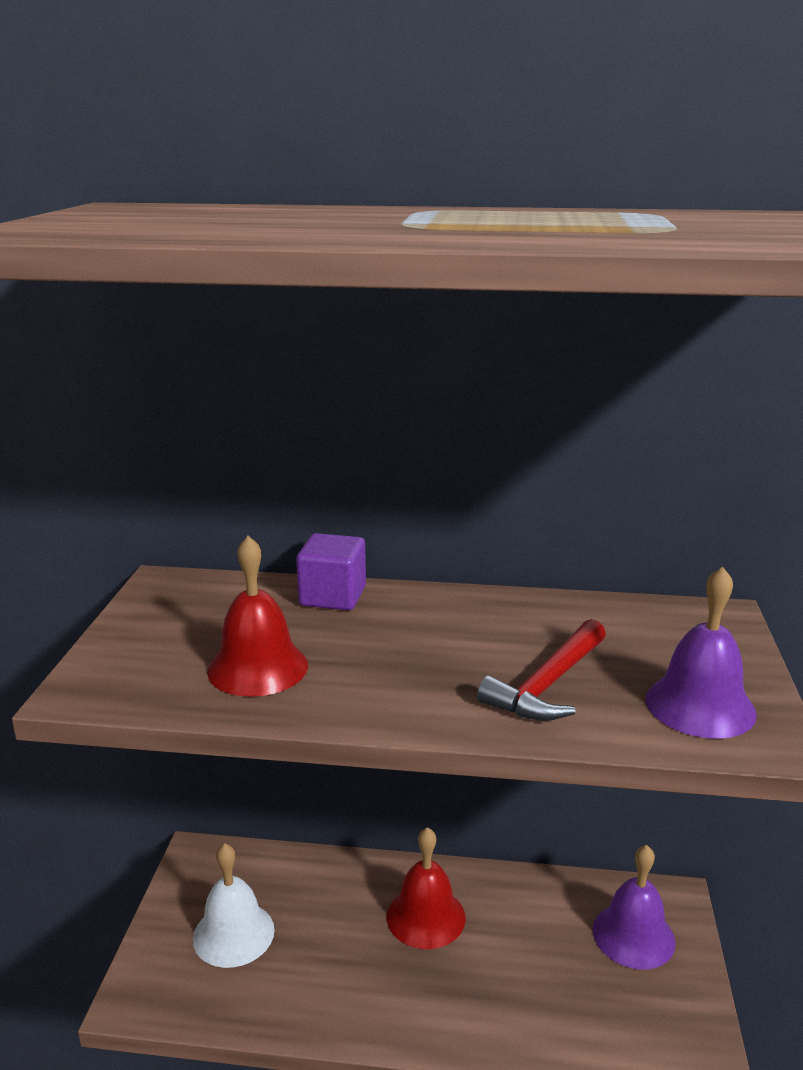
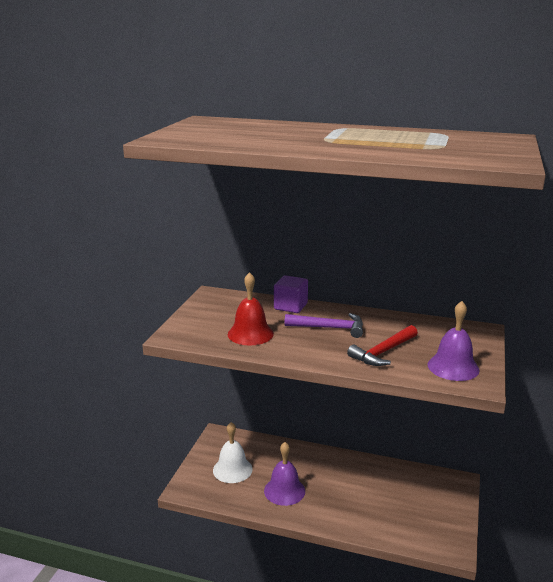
camera: 10 degrees right, 0 degrees up
(424, 638) = (330, 328): none -> purple hammer
(426, 916) = (328, 473): red bell -> none
(633, 935) = (433, 494): purple bell -> purple bell (284, 490)

